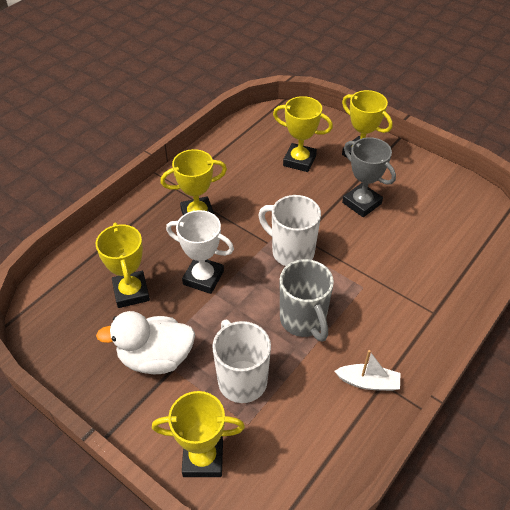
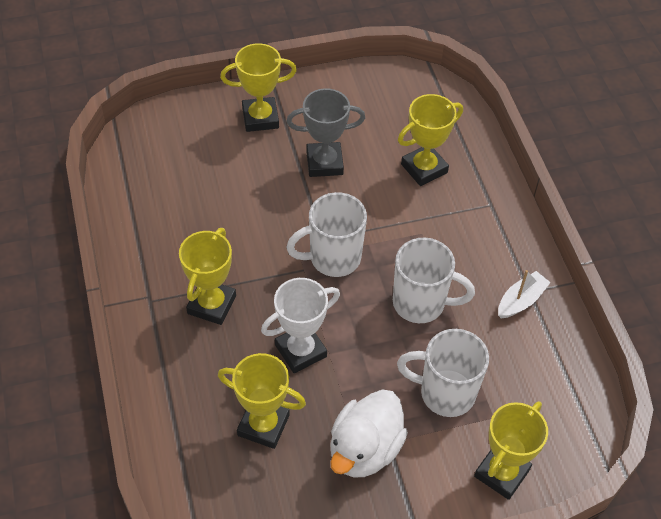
camera: 55 degrees left, 5 degrees up
(299, 161) = (220, 170): yellow trophy -> yellow trophy (424, 168)
(303, 321) = (421, 303): grey mug -> white mug

